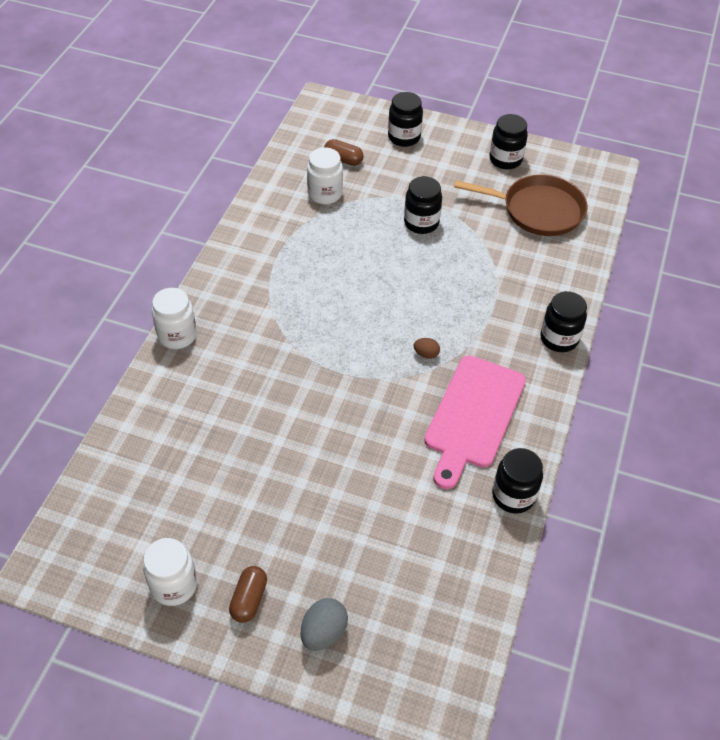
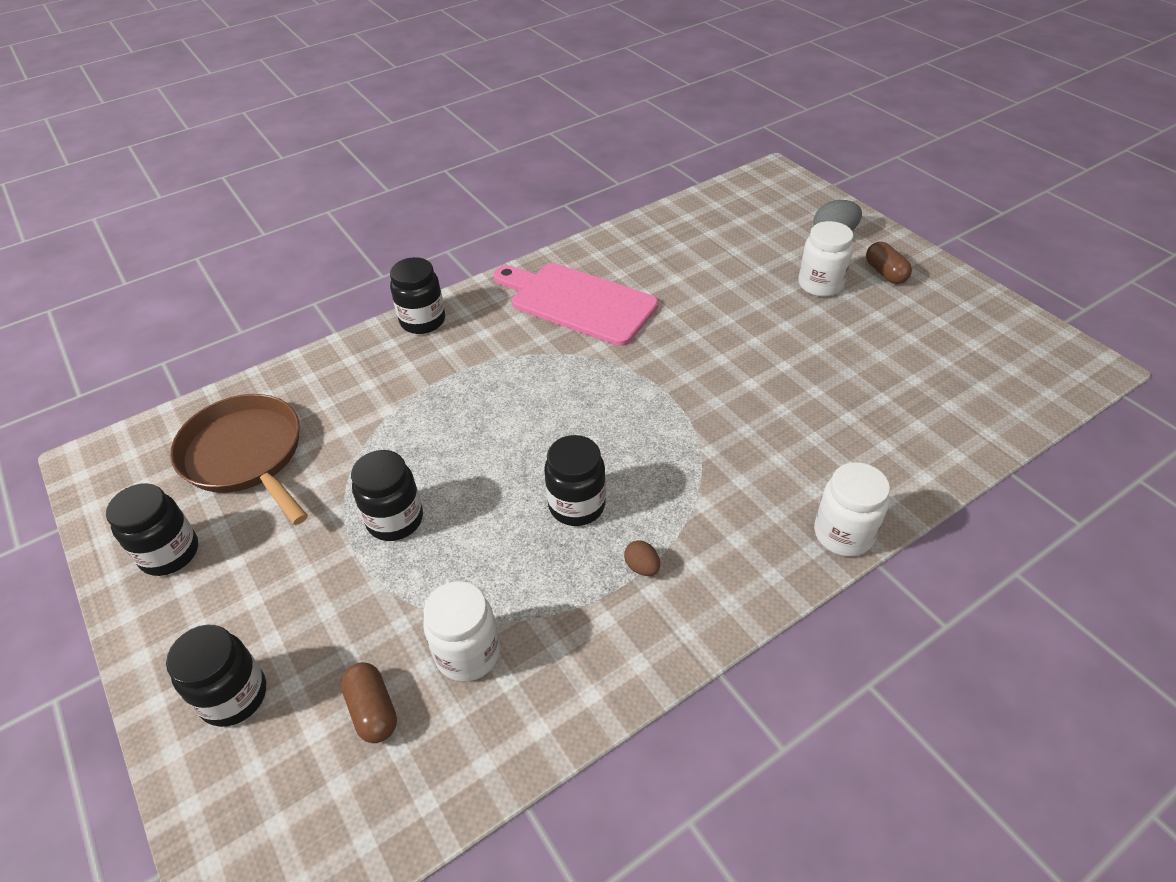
camera: 140 degrees left, 5 degrees down
(174, 585) = (951, 306): white jar -> white jar (820, 285)
(249, 599) = (885, 273): brown capsule -> brown capsule turned 75 degrees counterclockwise
(426, 354) = (563, 369): brown egg -> brown egg (642, 567)
(473, 416) = (578, 302): pink cutting board -> pink cutting board turned 120 degrees counterclockwise
(513, 496) = (608, 243): black jar -> black jar (577, 505)

